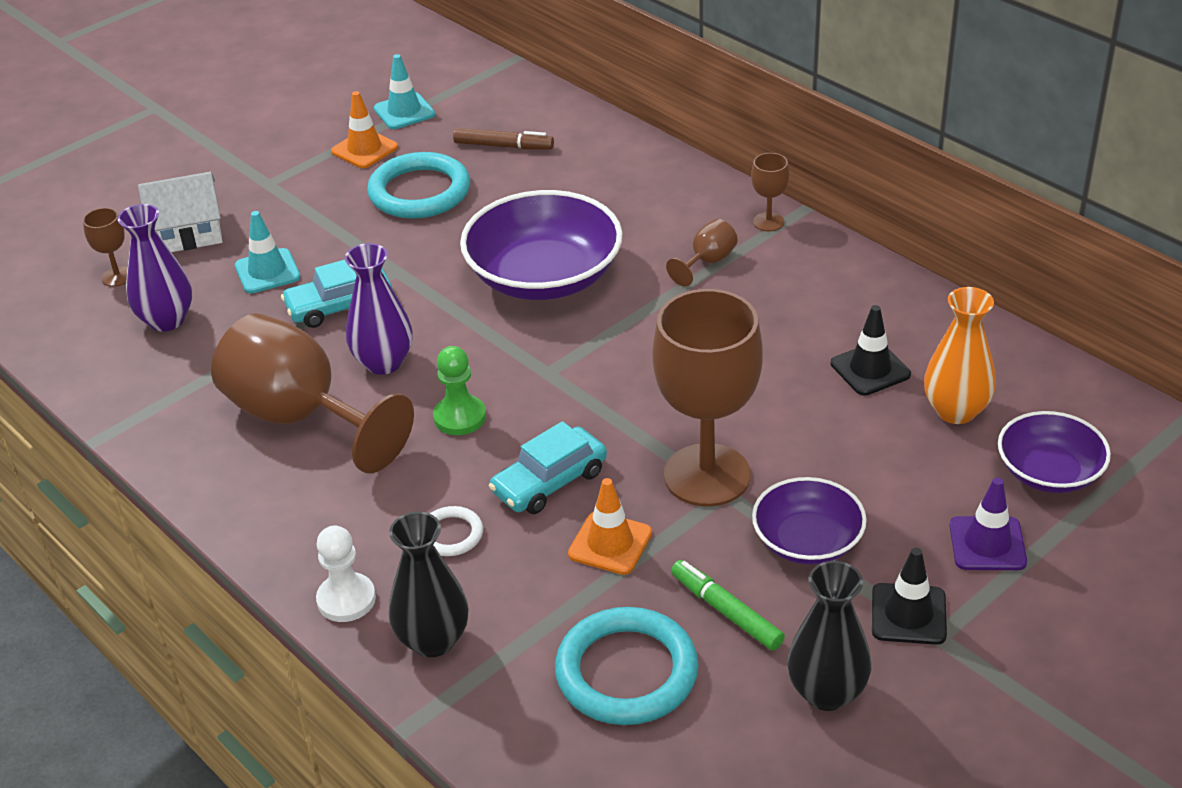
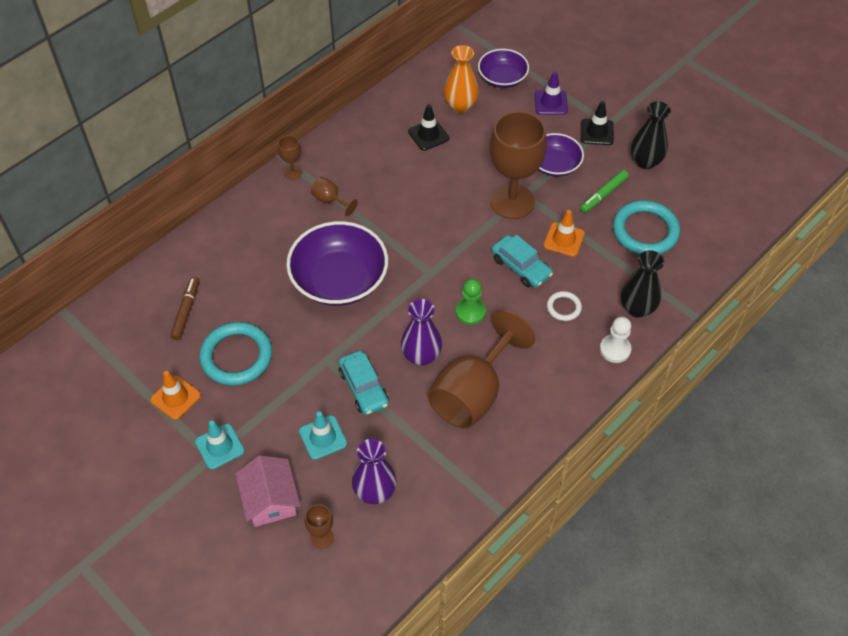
camera: 95 degrees left, 15 degrees up
(188, 232) = (270, 500): white house -> pink house
(404, 111) = (127, 378): turquoise traffic cone -> turquoise traffic cone (219, 446)

